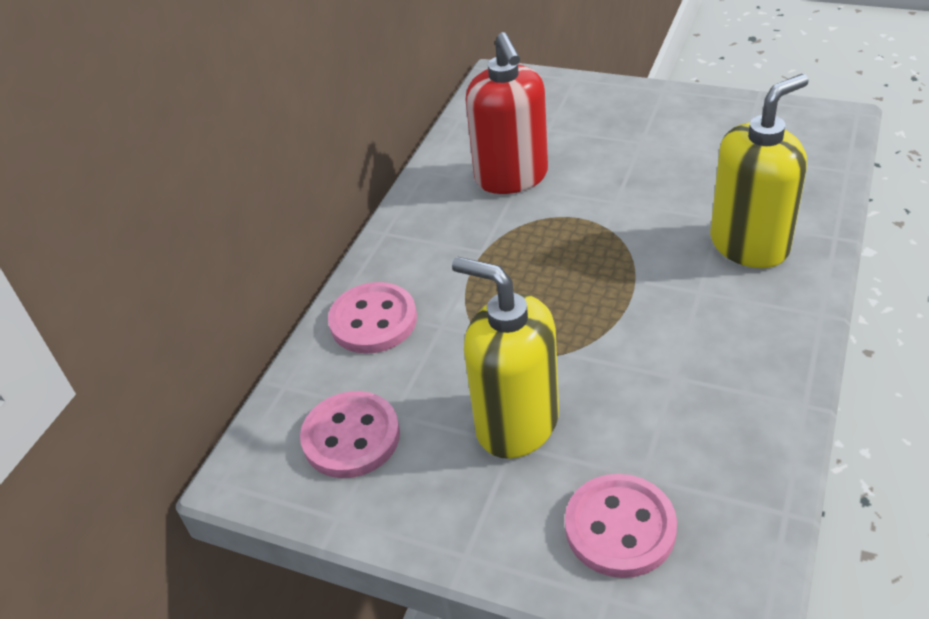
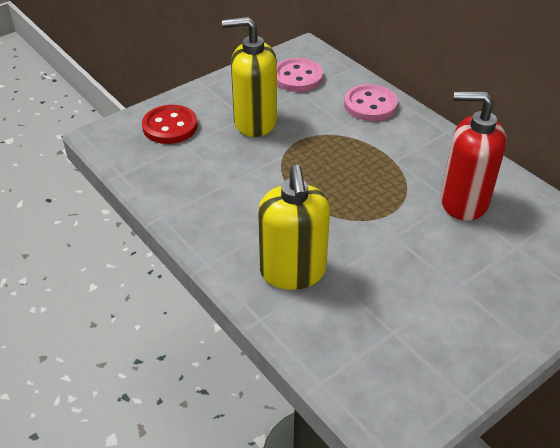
camera: 115 degrees right, 0 degrees up
(516, 423) = (255, 122): yellow soap dispenser -> yellow soap dispenser turned 150 degrees counterclockwise
(620, 528) = (170, 126): pink button -> red button

